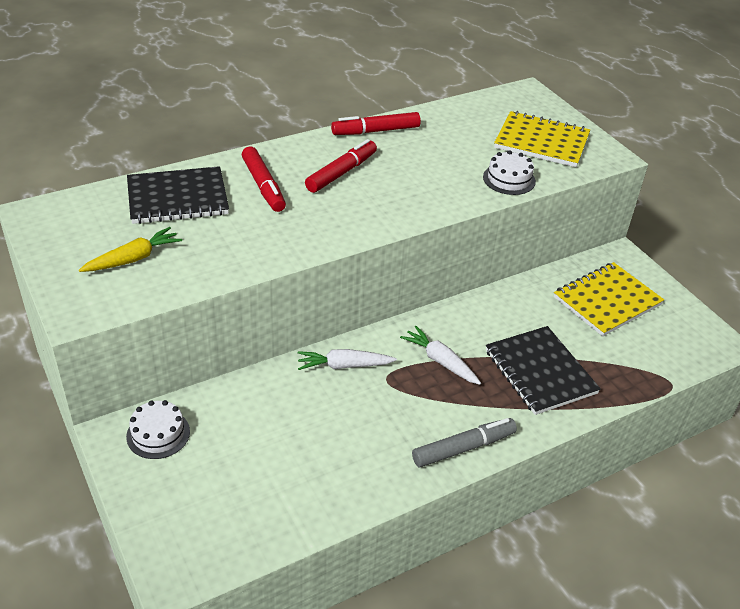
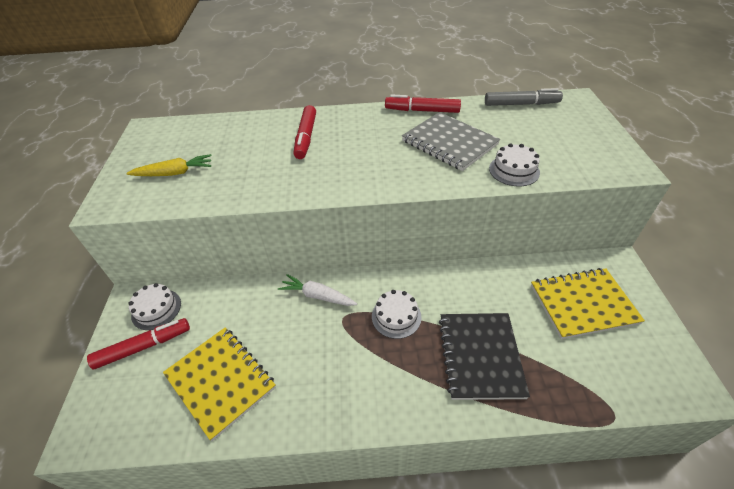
camera: 30 degrees right, 5 degrees up
(177, 198) = (240, 135): black notebook -> none
(341, 173) = (371, 138): red marker -> red marker (143, 347)
(429, 162) = (449, 143): none -> grey notebook
(440, 361) = (396, 316): white carrot -> white cake
(463, 448) = (367, 409): grey marker -> grey marker (521, 104)
(541, 142) = (565, 143): yellow notebook -> yellow notebook (220, 381)

